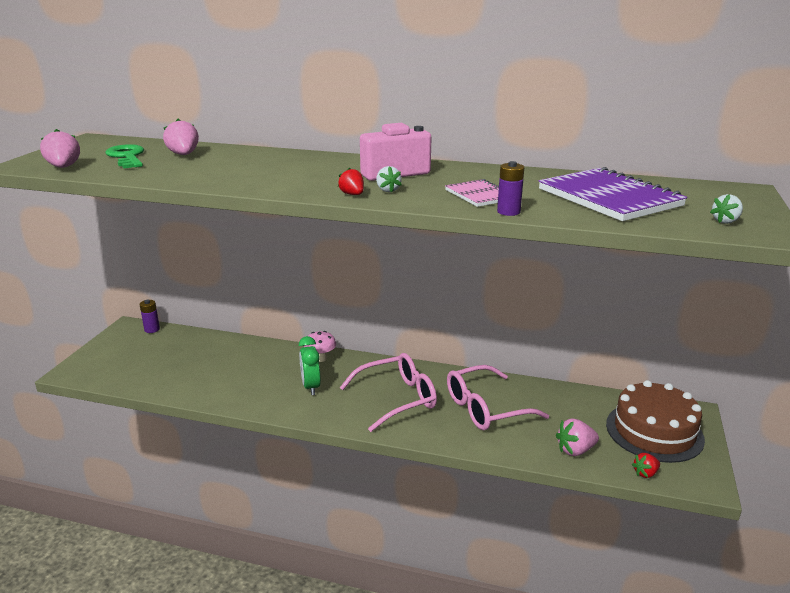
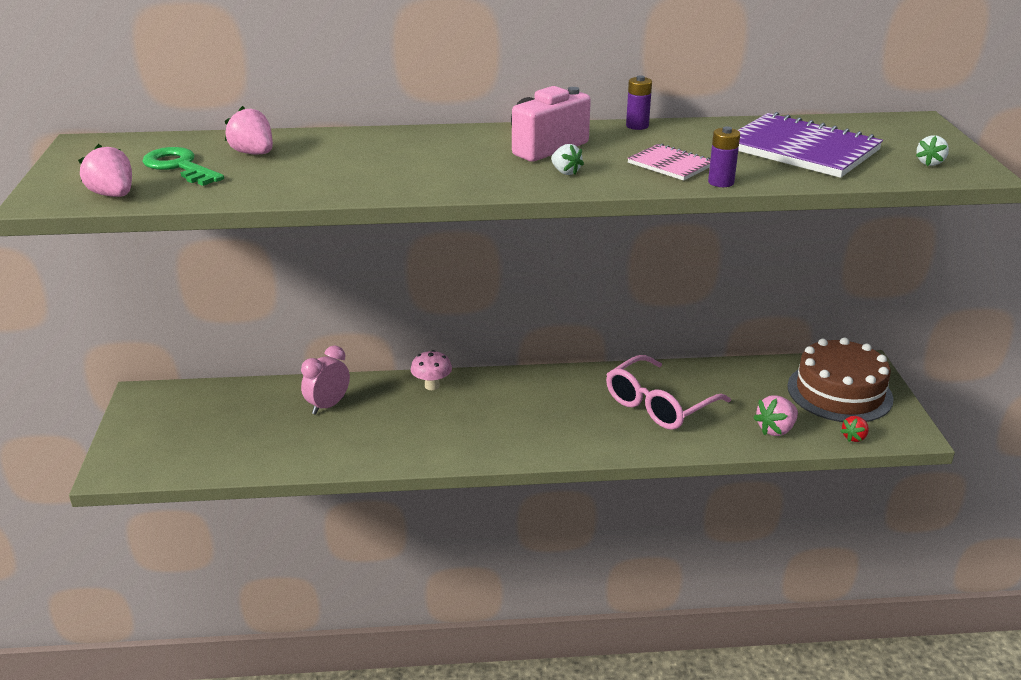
camera: 20 degrees left, 5 degrees up
(152, 329) = (179, 392): purple battery -> purple battery (637, 126)
(239, 358) = (328, 405): none -> pink clock
(311, 387) = (445, 422): green clock -> none
(352, 194) = (533, 184): red strawberry -> none
(396, 399) = (554, 415): pink glasses -> none

